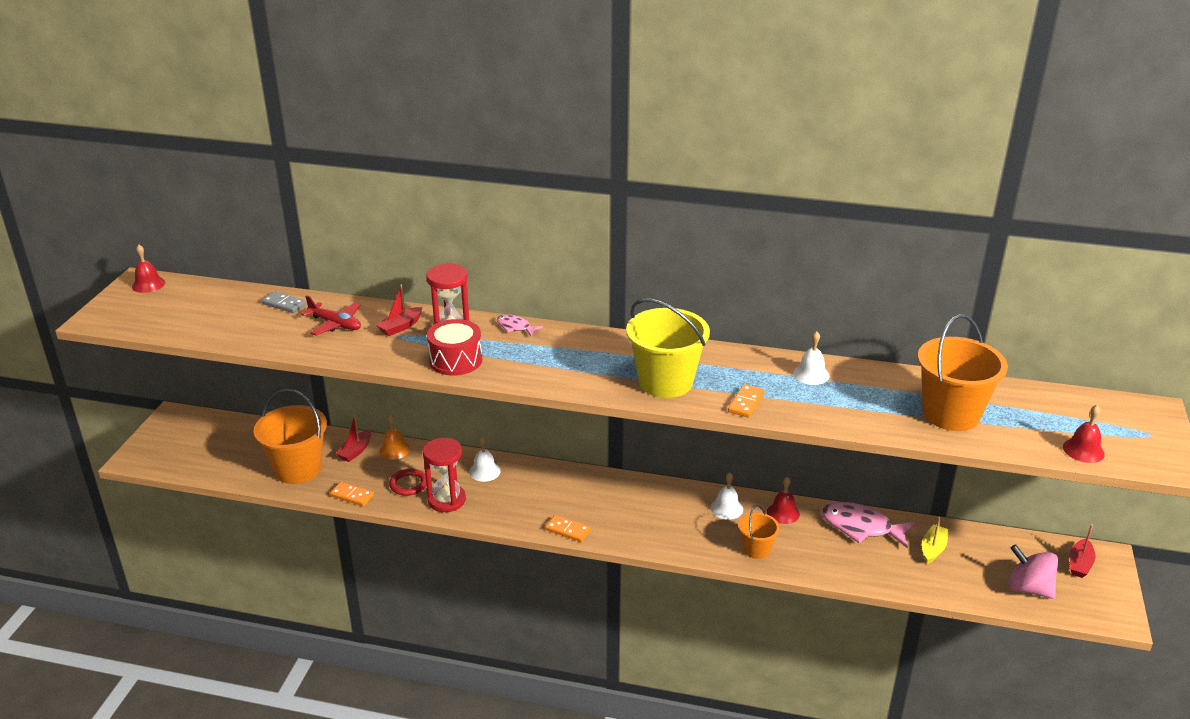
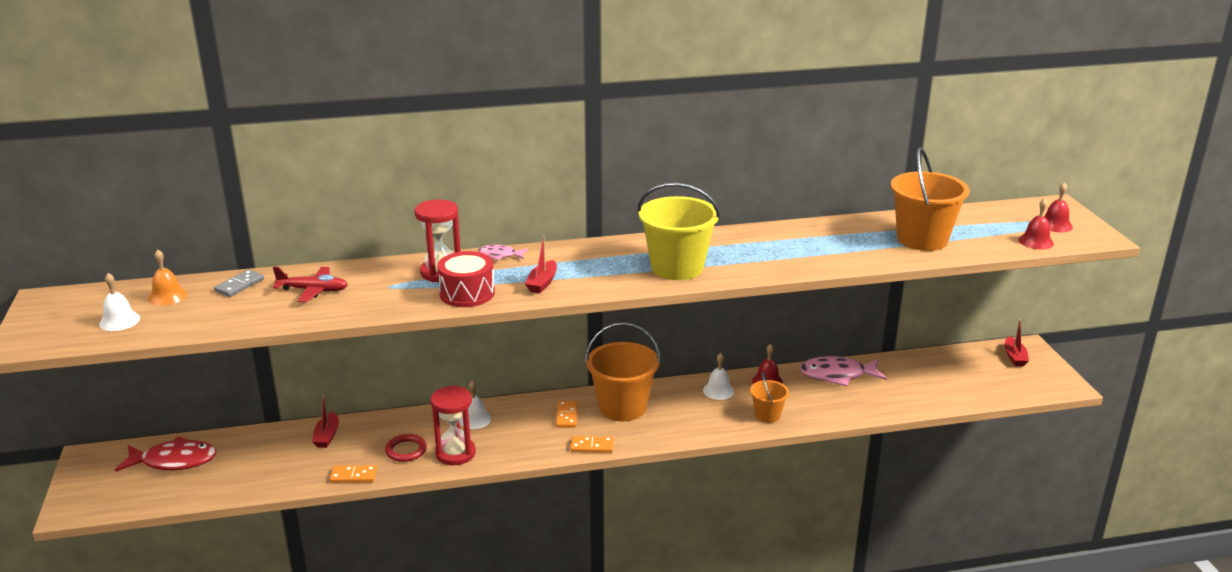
camera: 25 degrees left, 5 degrees down
(148, 284) = (59, 300): red bell -> red bell (1055, 225)
(229, 439) = (174, 461): none -> red fish
(284, 304) = (239, 285): grey domino -> grey domino turned 60 degrees counterclockwise
(298, 469) = (275, 468): orange bucket -> orange bucket (622, 407)
(394, 449) = (368, 424): orange bell -> orange bell (167, 296)
(400, 327) = (385, 278): red boat -> red boat (542, 283)
(746, 403) = (758, 267): orange domino -> orange domino (567, 416)
(811, 374) = (791, 236): white bell -> white bell (119, 321)
(933, 549) = (903, 376): yellow boat -> none
(1028, 588) = (993, 384): pink spinning top -> none

